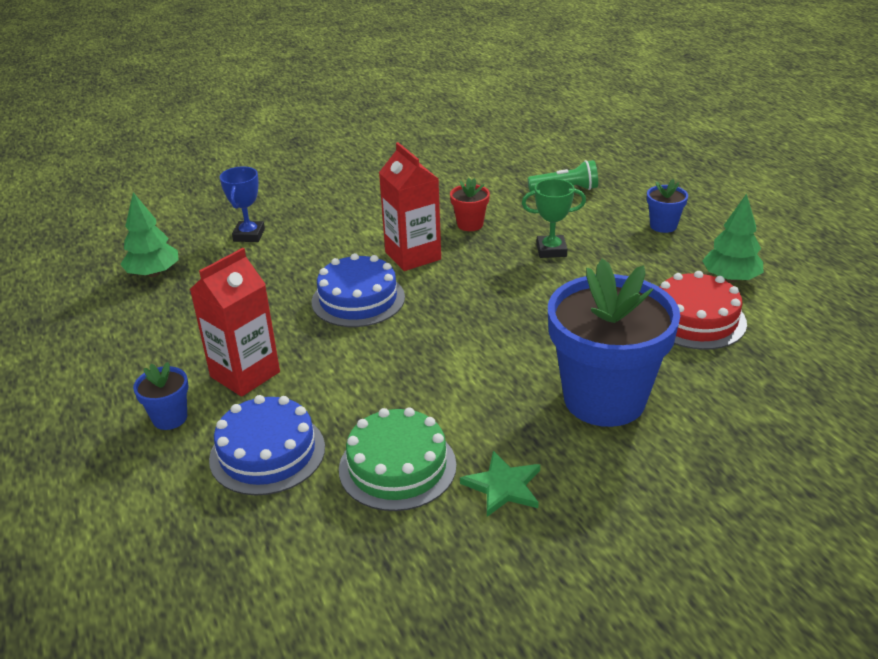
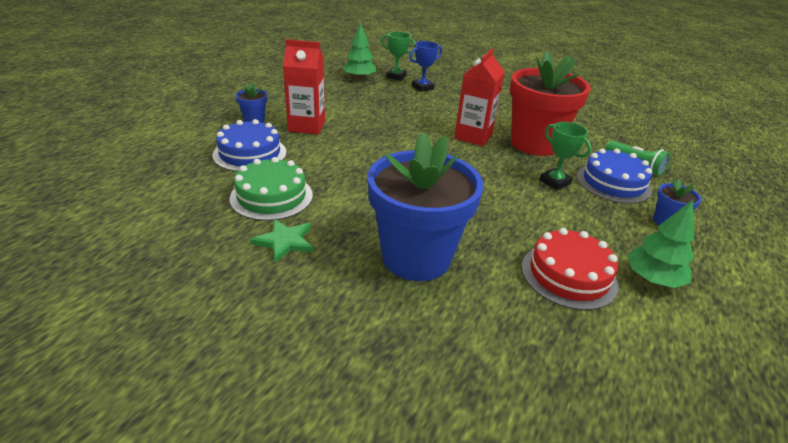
camera: 50 degrees right, 0 degrees up
(190, 241) = (396, 76): none -> green trophy
(358, 299) = (408, 134): blue cake -> blue cake (613, 183)
(470, 224) = (534, 144): red flower pot -> red flower pot, size x2.38

